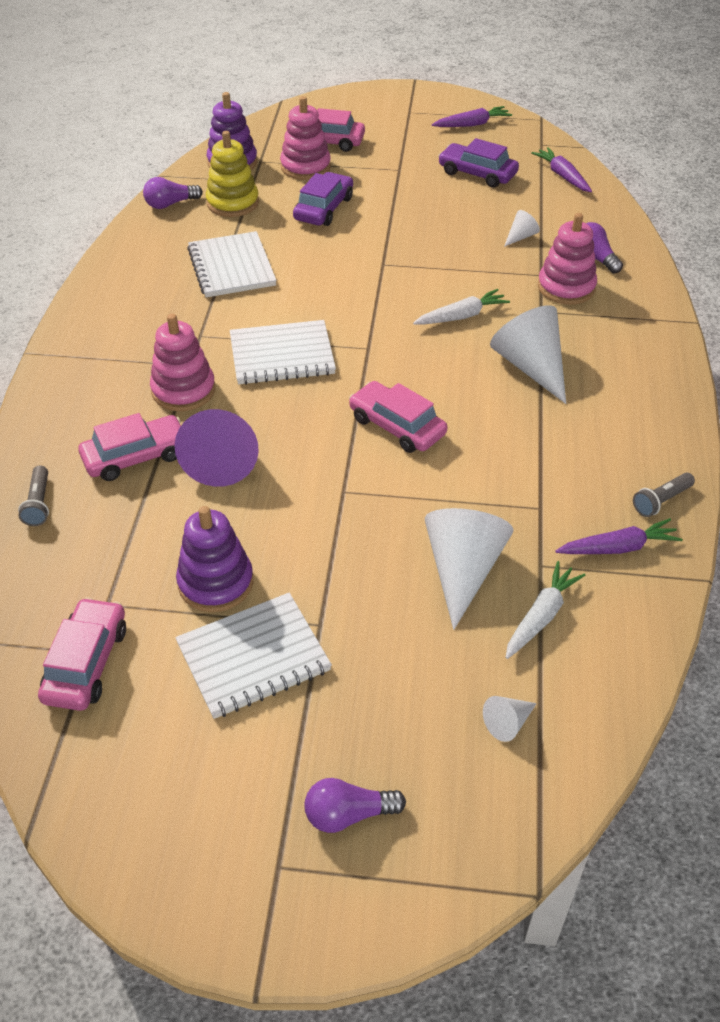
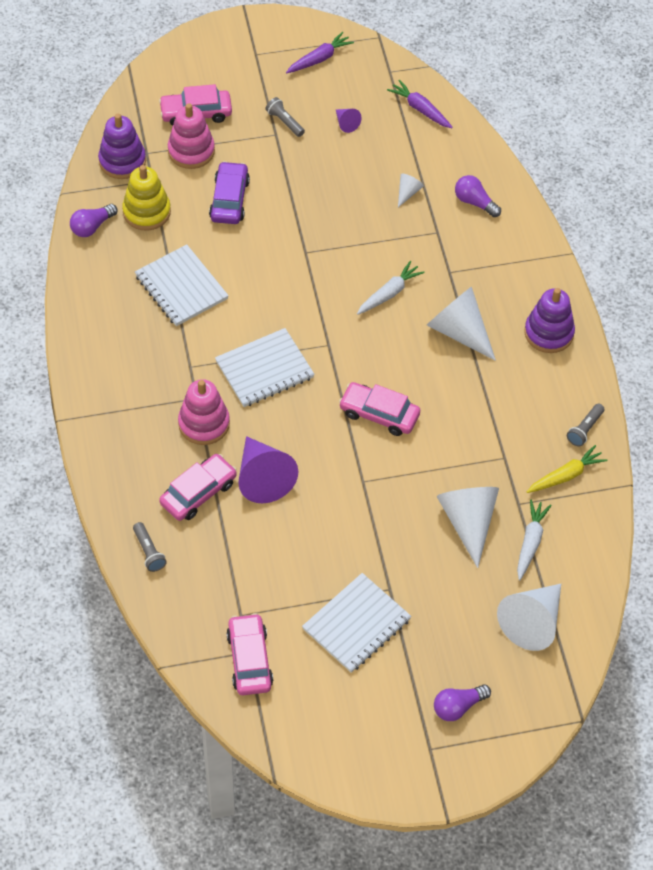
camera: 20 degrees left, 10 degrees up
(216, 583) = (306, 578): purple stacking toy -> purple stacking toy (548, 333)
(413, 162) = (284, 122): none -> grey flashlight
(477, 173) = (346, 123): purple car -> purple cone
(508, 723) = (532, 622): white cone -> white cone, size x2.16
(566, 287) = (461, 241): pink stacking toy -> none
(618, 547) = (566, 475): purple carrot -> yellow carrot

